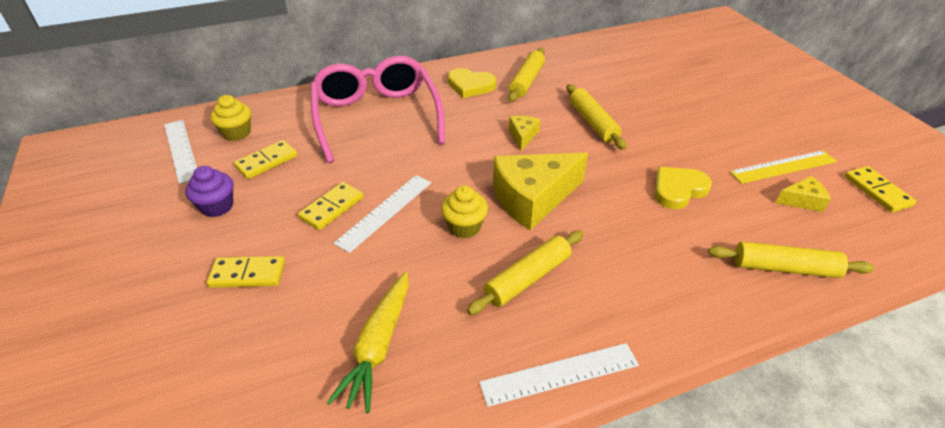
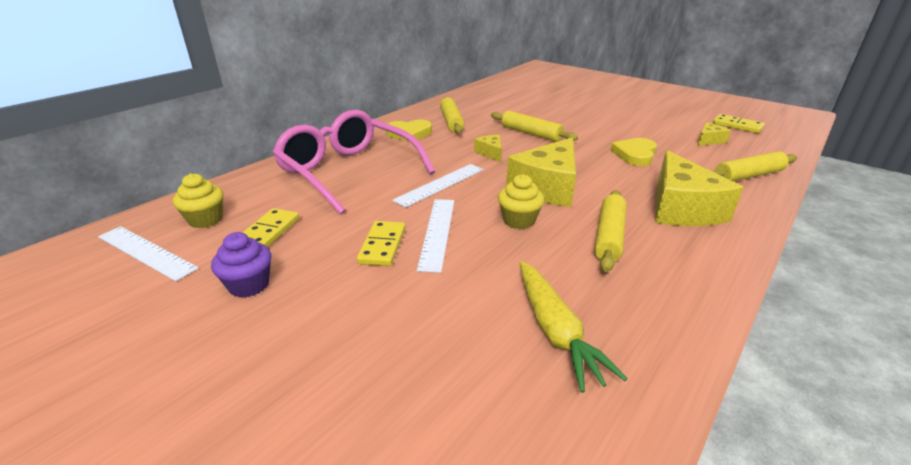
camera: 30 degrees left, 10 degrees down
(248, 274) = (353, 328): yellow domino -> none
(559, 373) = (711, 287): white ruler -> white ruler (440, 184)
(643, 277) = (681, 208): none -> yellow cheese
(783, 167) = (676, 127): yellow ruler -> none

